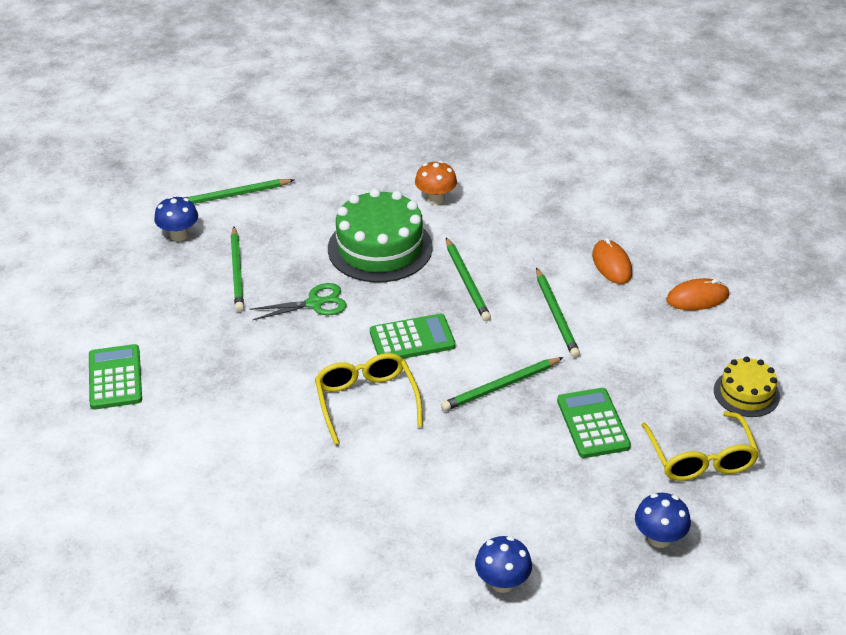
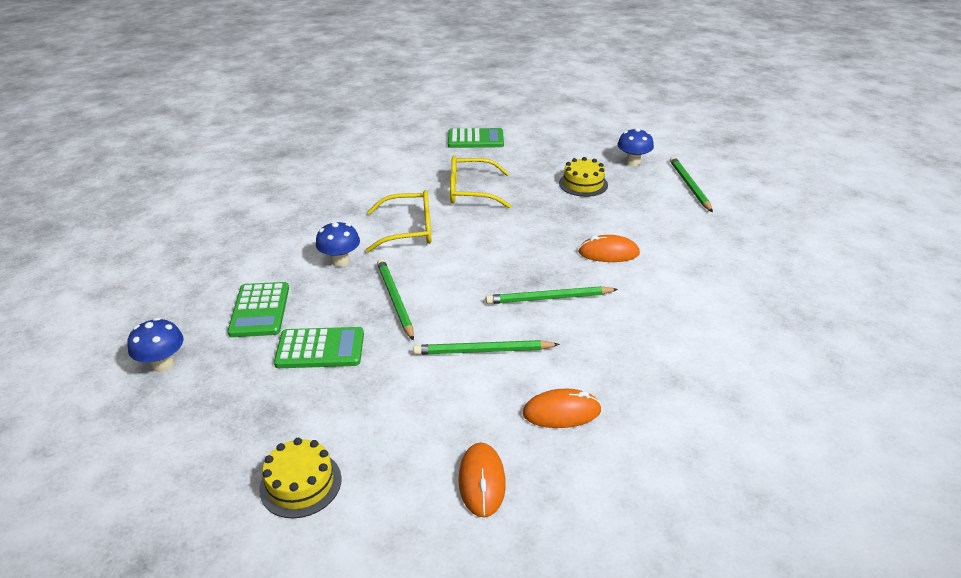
camera: 100 degrees right, 5 degrees down
(237, 271) = (583, 184): green pencil -> yellow cake
(315, 303) = (535, 215): green scissors -> none
(380, 248) = (608, 253): green cake -> orange mouse
(412, 339) = (475, 258): green calculator -> green calculator (259, 310)
(435, 199) = (690, 294): orange mushroom -> none
(502, 582) = (189, 272): blue mushroom -> blue mushroom (340, 261)
(700, 458) = (232, 416): yellow glasses -> yellow glasses (470, 191)

